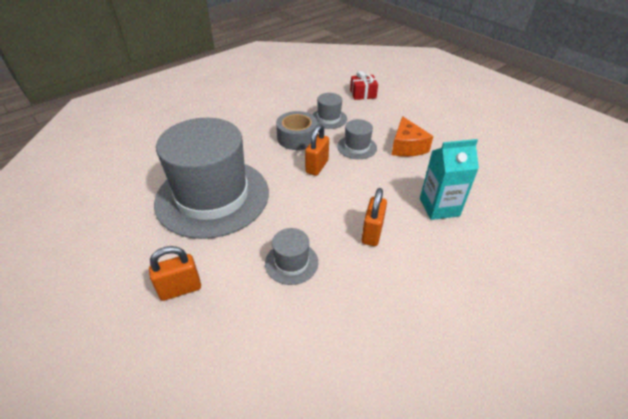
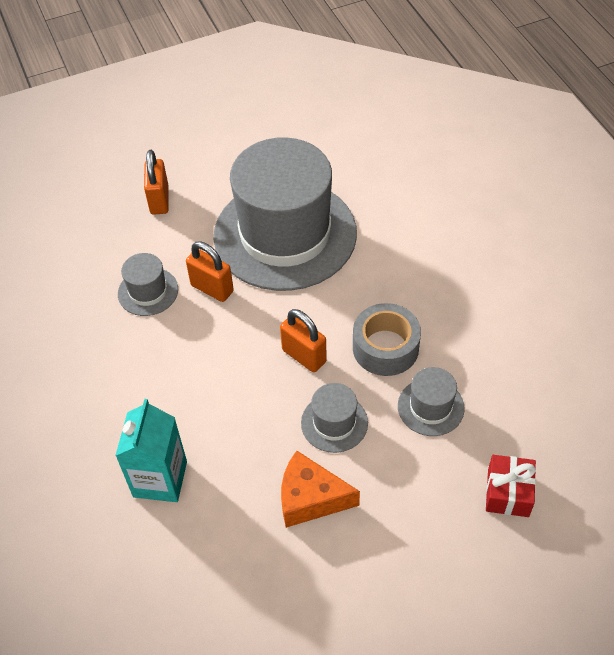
camera: 110 degrees right, 10 degrees up
(372, 233) = (152, 381): orange padlock -> orange padlock (212, 288)

